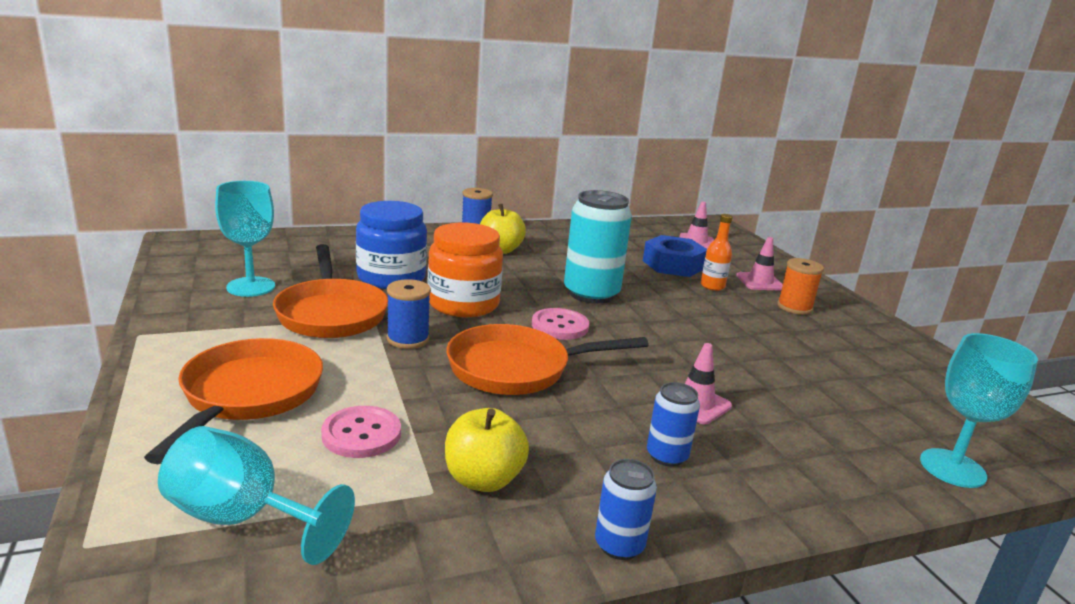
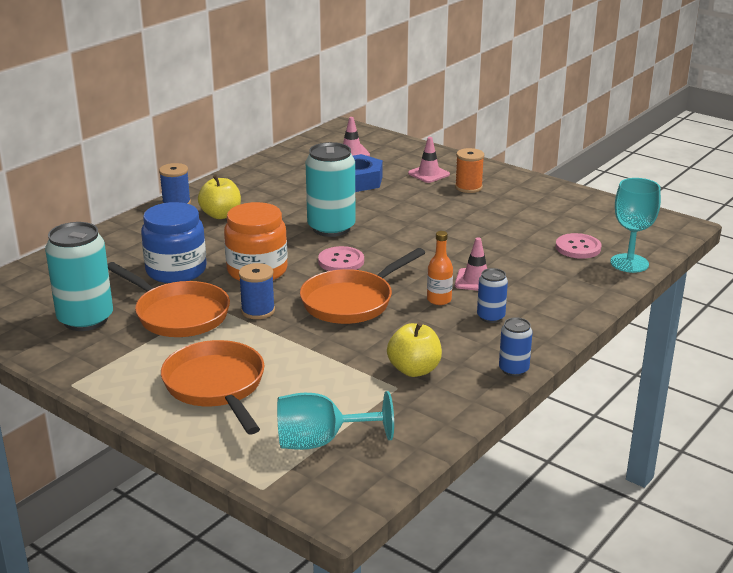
camera: 30 degrees left, 5 degrees up
(251, 287) = (85, 319): turquoise goblet -> turquoise can
(361, 434) = (317, 377): pink button -> pink button (578, 248)
(712, 286) = (402, 190): orange bottle -> orange bottle (439, 300)

